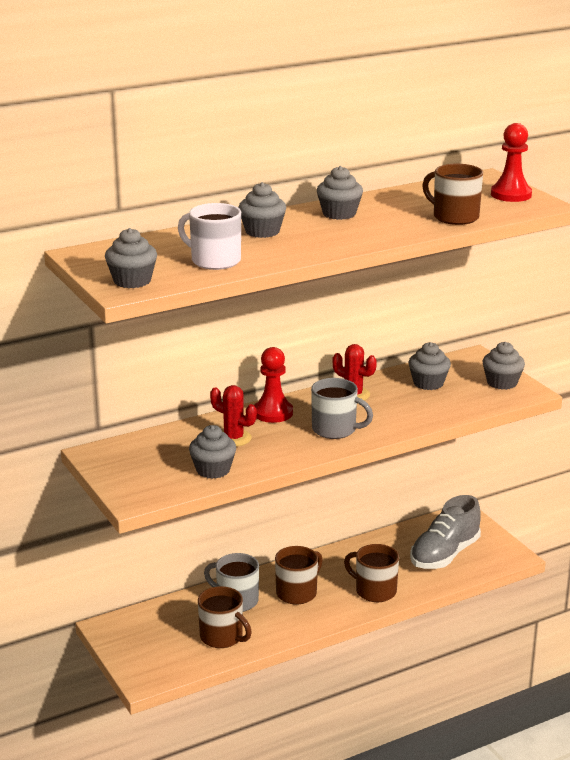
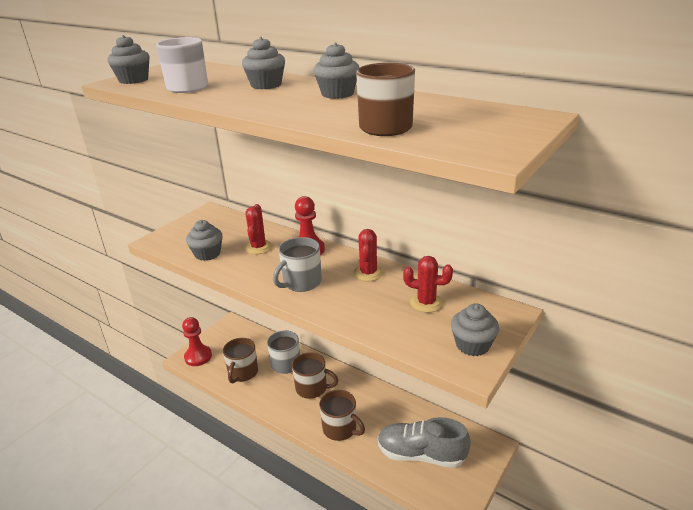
camera: 65 degrees right, 5 degrees up
(335, 430) = (301, 282): grey mug -> grey mug turned 45 degrees clockwise
(374, 591) = (340, 429): brown mug -> brown mug turned 120 degrees clockwise
(428, 383) = (426, 303): grey cupcake -> red cactus
(511, 195) = (499, 134): red pawn -> red pawn (198, 357)

